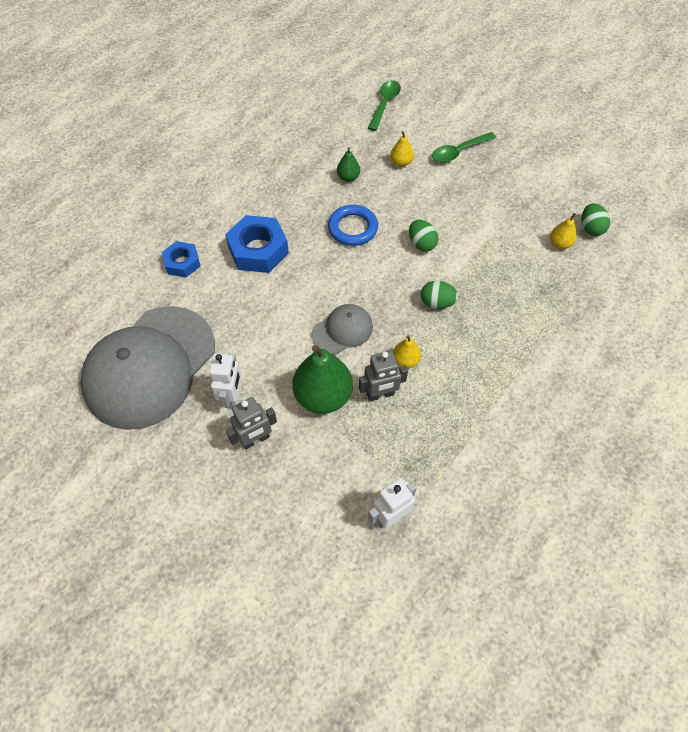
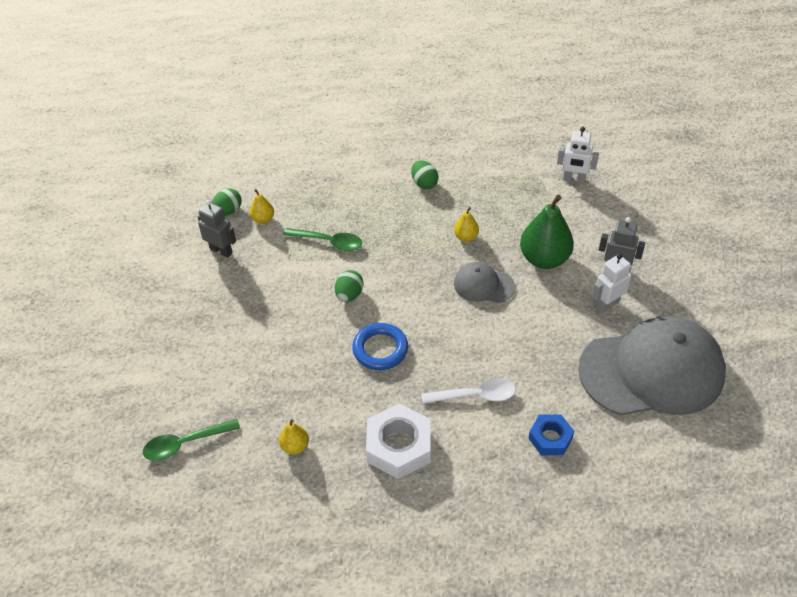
camera: 130 degrees left, 10 degrees down
(258, 250) = (475, 395): blue nut -> white spoon
(270, 188) = (399, 446): none -> white nut
(348, 177) = (323, 396): green pear -> none
(380, 394) = (506, 232): grey robot -> grey robot (221, 251)
(401, 162) = (263, 371): yellow pear -> yellow pear (295, 446)
(437, 303) = (398, 251): green egg -> green egg (424, 183)
(458, 152) = (209, 339): green spoon -> green spoon (329, 242)

